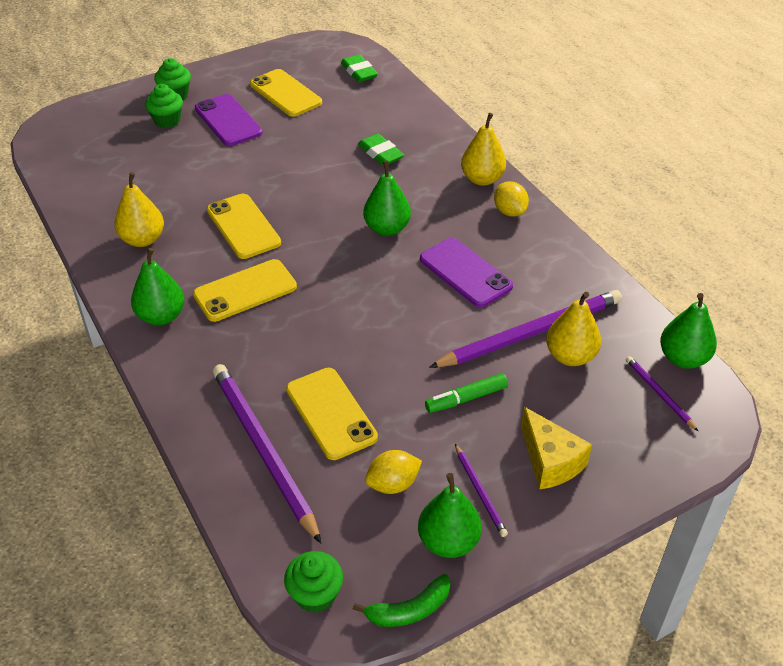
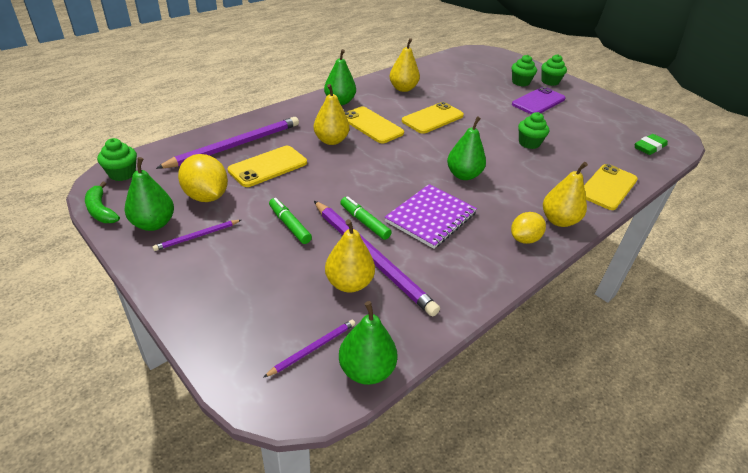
camera: 75 degrees right, 5 degrees down
(276, 339) = (331, 140): none -> yellow pear
(285, 93) = (589, 119): yellow phone -> yellow phone (608, 187)
(328, 157) = (529, 143): none -> green cupcake
(380, 153) = (552, 165): green eraser -> none
(393, 484) = (206, 196): yellow lemon -> yellow lemon, size x1.52
(465, 273) = (431, 217): purple phone -> purple notebook
(468, 330) = (364, 222): none -> green marker
(550, 461) = (226, 273): yellow cheese -> none

